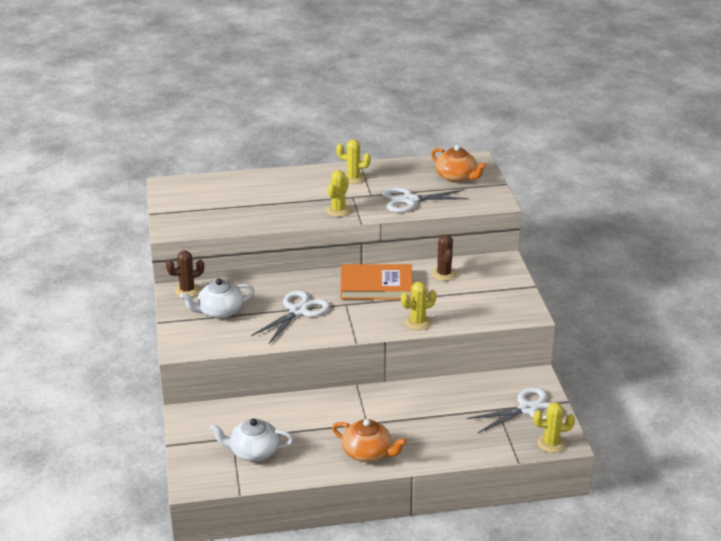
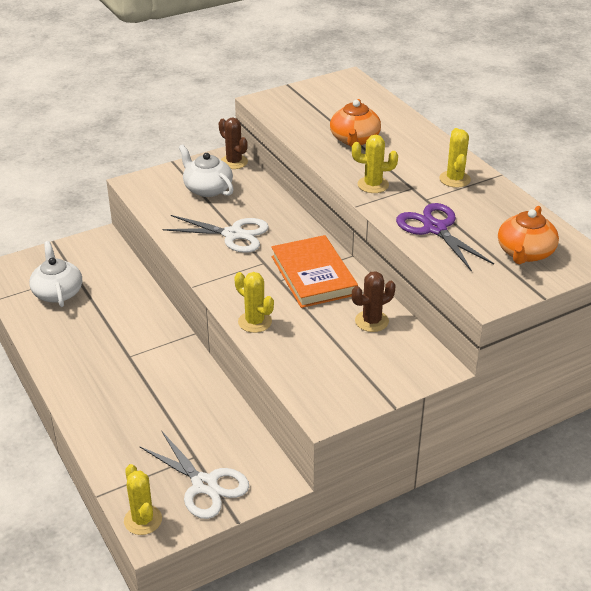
camera: 70 degrees right, 5 degrees up
(368, 453) = (78, 368): orange teapot -> orange teapot (354, 139)
(410, 200) = (435, 229): white scissors -> purple scissors

